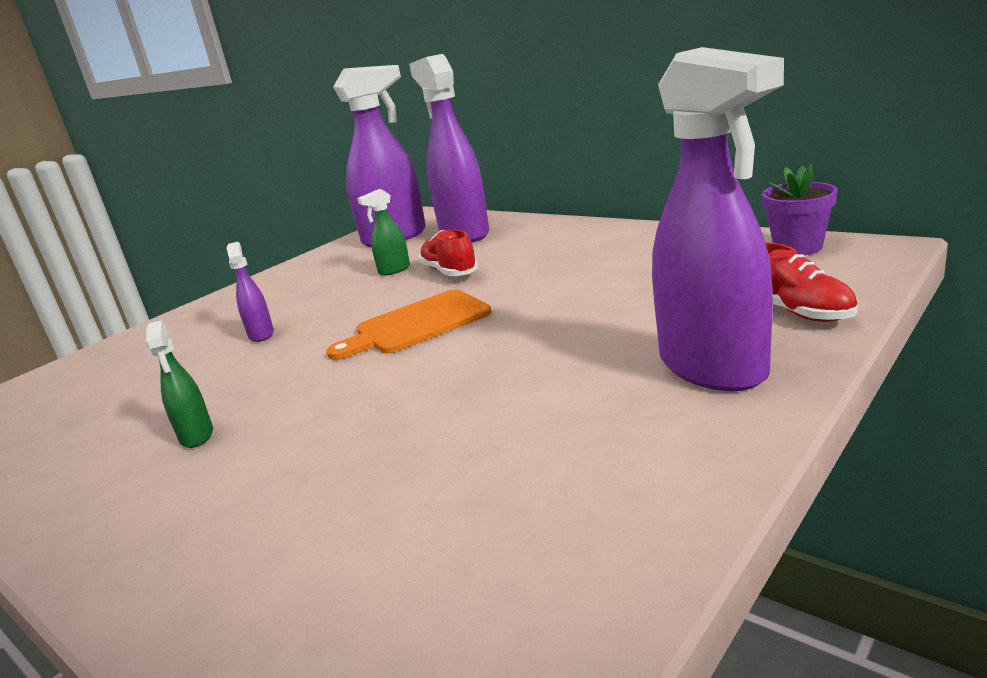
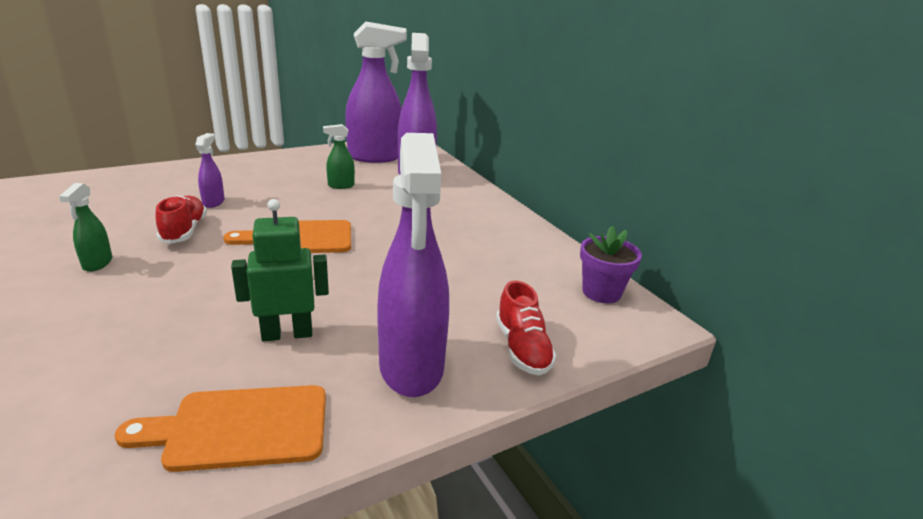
camera: 15 degrees right, 5 degrees up
(449, 272) = (368, 203): red shoe -> red shoe (184, 231)
(536, 398) = (287, 334): none -> green robot
(614, 488) = (240, 427): none -> orange cutting board

